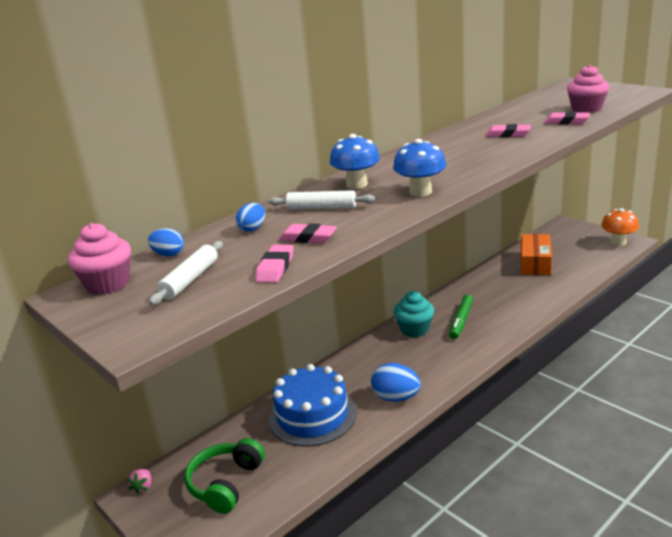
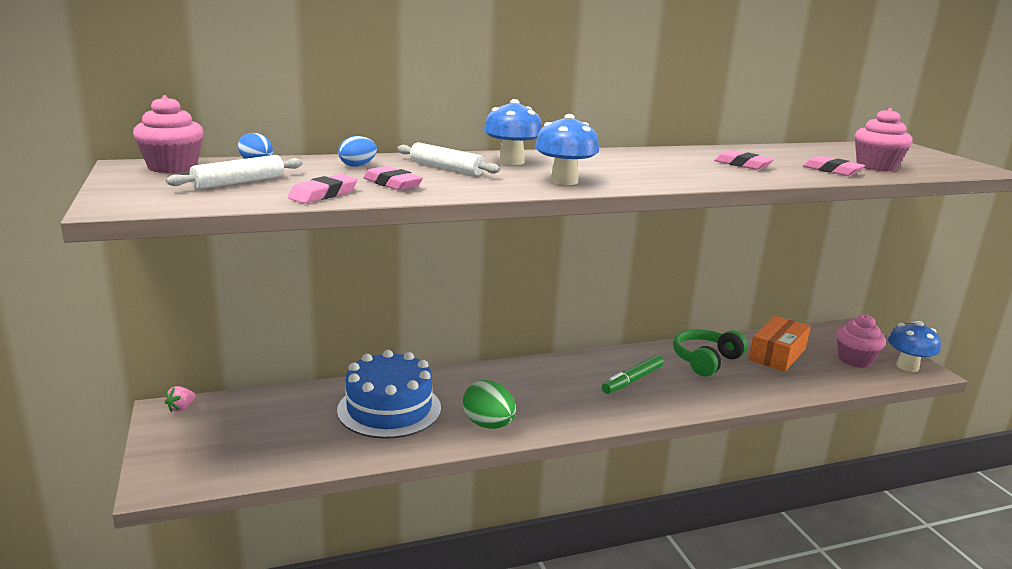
camera: 20 degrees right, 5 degrees down
(225, 483) = (251, 434): green headphones -> green headphones (706, 360)
(396, 398) = (488, 425): blue egg -> green egg
(414, 329) = (573, 371): turquoise cupcake -> none
(584, 249) = (855, 360): none -> pink cupcake
(618, 242) = (907, 366): orange mushroom -> blue mushroom

